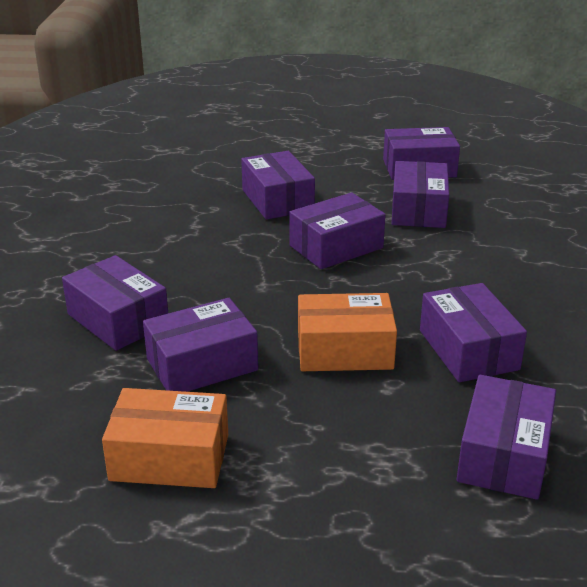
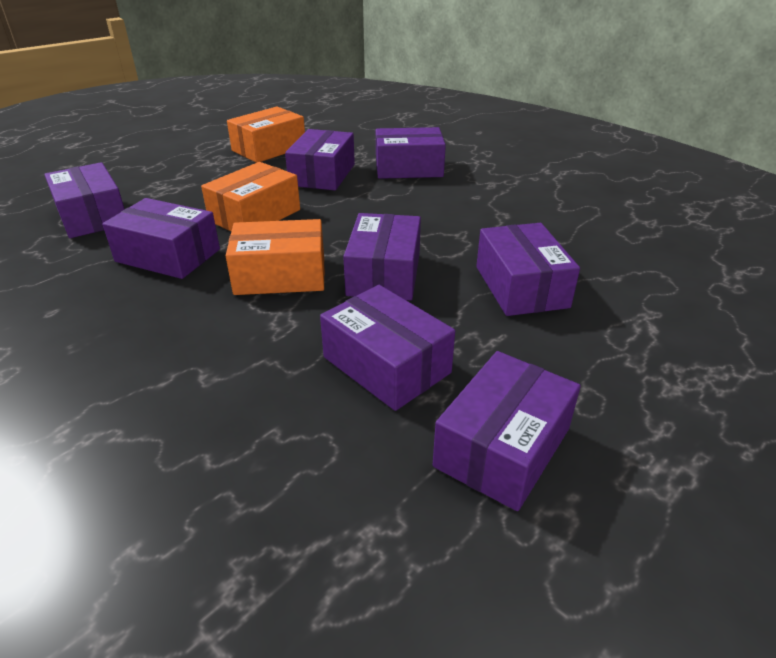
camera: 130 degrees right, 5 degrees up
(277, 200) = (521, 287): purple box -> purple box turned 60 degrees clockwise
(403, 283) = (280, 275): none -> orange box

